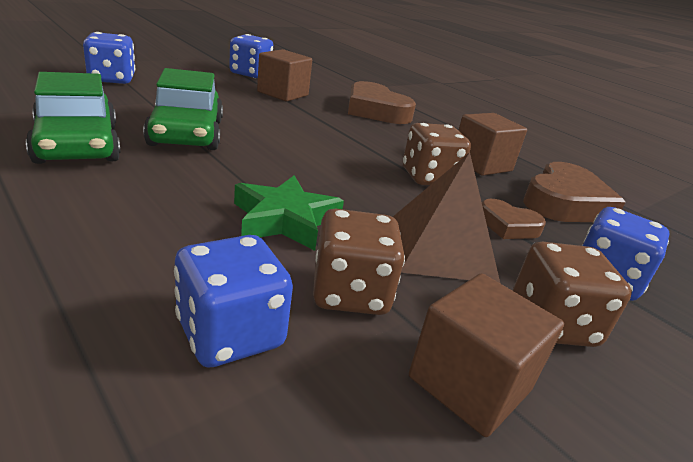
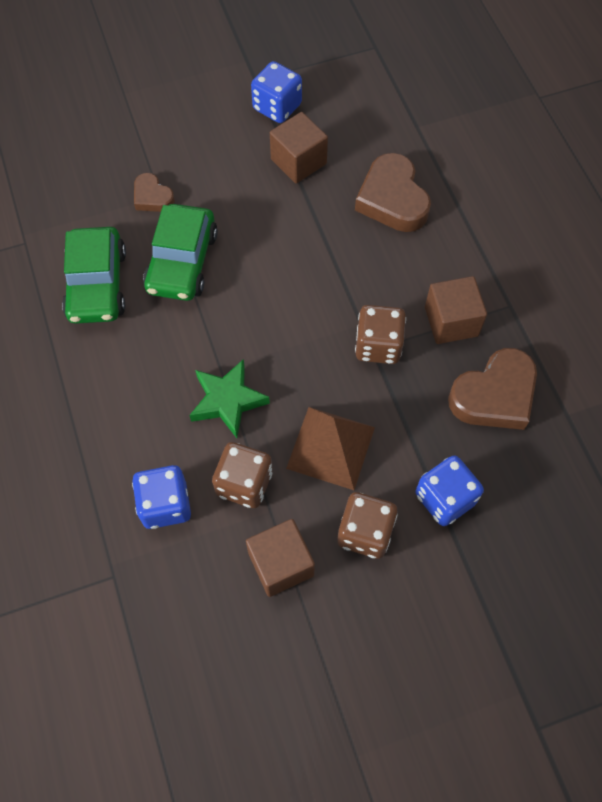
camera: 25 degrees right, 35 degrees up
(112, 79) = (131, 144): blue dice -> none
(508, 226) = (408, 424): brown heart -> brown heart (152, 197)

